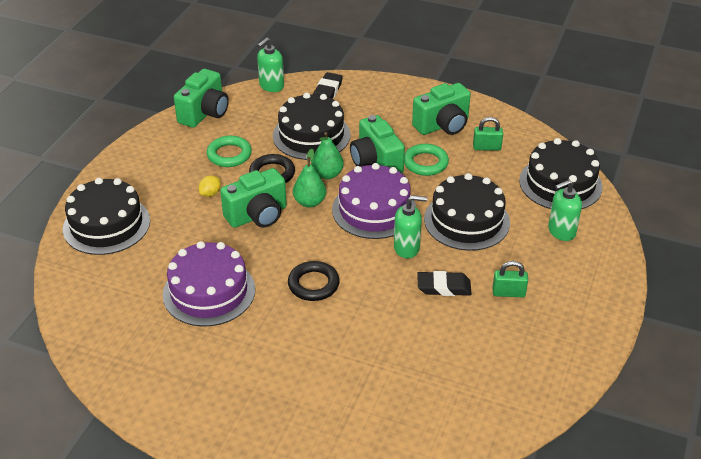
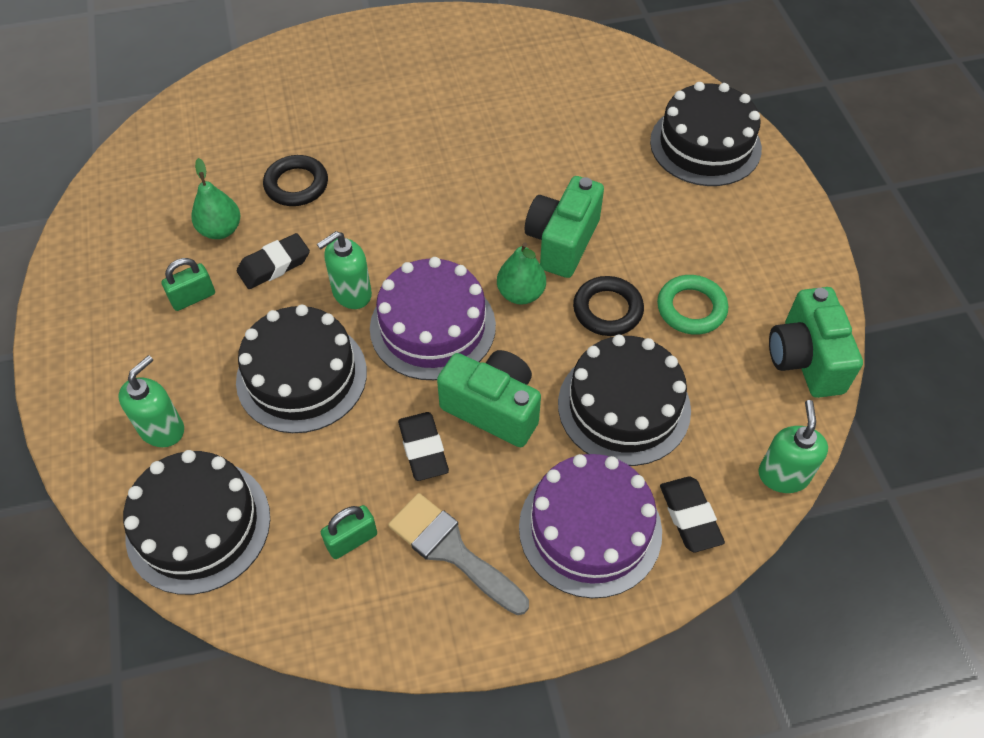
camera: 145 degrees right, 15 degrees up
(209, 292) = (519, 134): purple cake -> purple cake (590, 529)
(210, 193) = (647, 240): yellow lemon -> none
(313, 284) = (421, 195): black ring -> black ring (296, 185)
(327, 174) = (539, 349): green pear -> green pear (221, 230)
(425, 163) = (423, 449): green ring -> black eraser
(443, 125) = (451, 550): green camera -> grey brush

